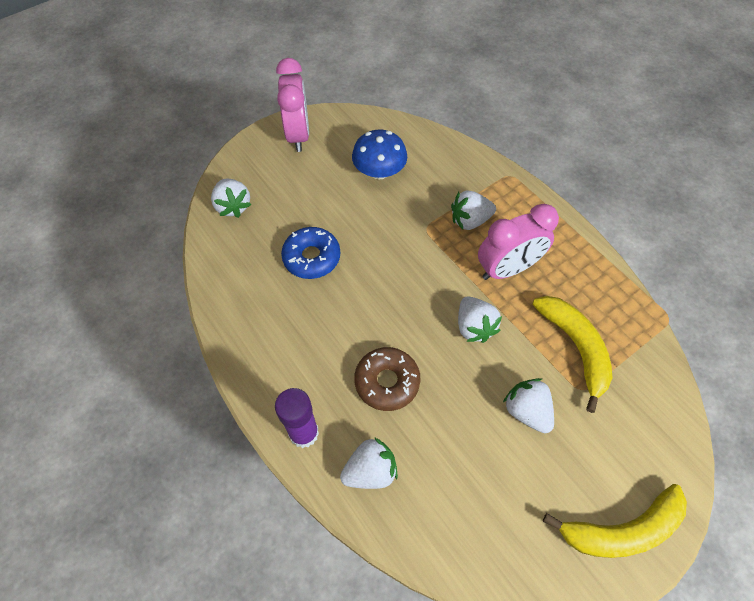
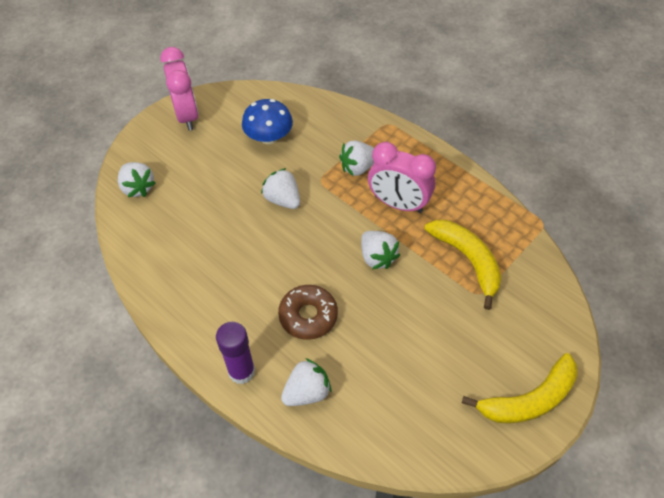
camera: 10 degrees left, 5 degrees down
(311, 257) = (220, 221): blue donut -> none
(507, 269) = (398, 204): pink clock -> pink clock turned 60 degrees clockwise
(526, 411) = (434, 319): white strawberry -> white strawberry (283, 199)

